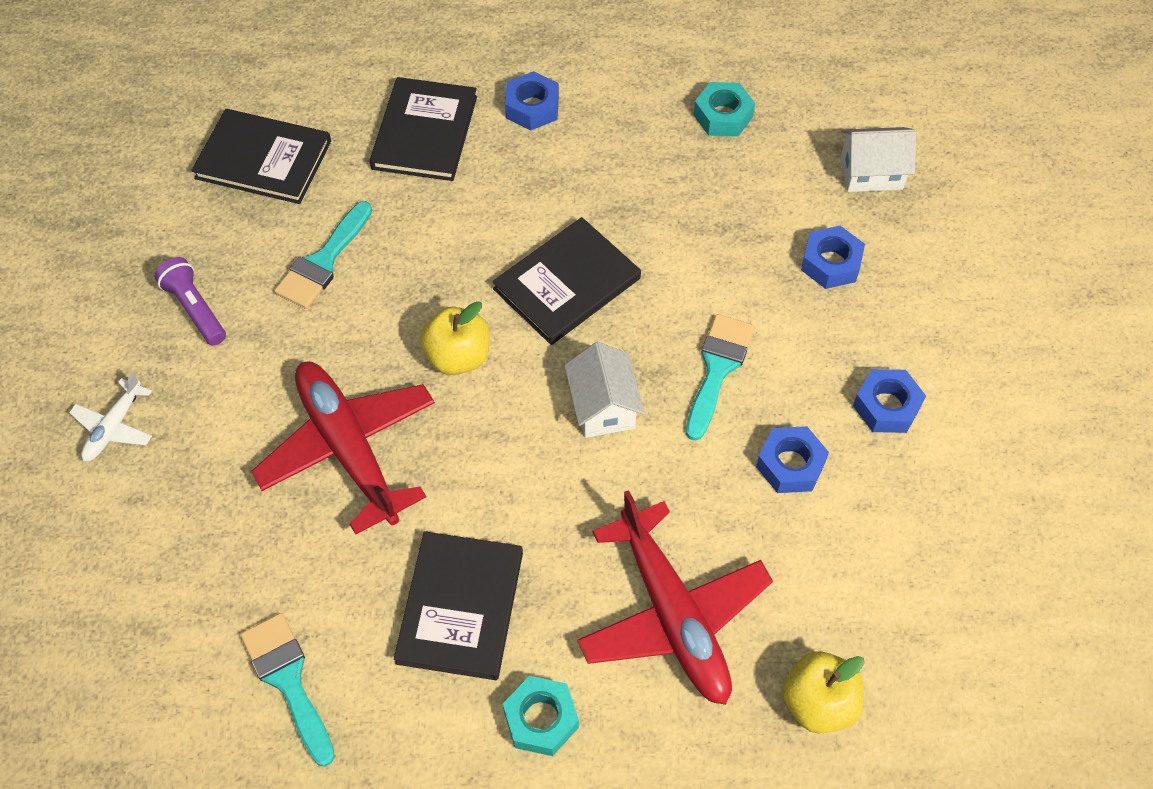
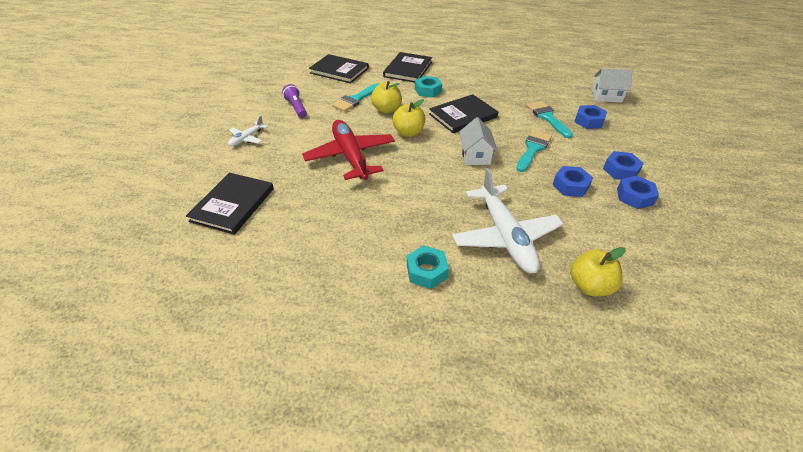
camera: 10 degrees right, 15 degrees down
(288, 680) = (295, 236): turquoise brush -> turquoise brush (547, 117)
(399, 287) = (387, 110): none -> yellow apple
(460, 607) = (391, 219): black book -> black book (233, 204)
(532, 107) = (454, 67): blue nut -> blue nut (634, 196)
(673, 615) = (505, 236): red plane -> white plane
(723, 116) = (537, 75): turquoise nut -> turquoise nut (428, 91)

